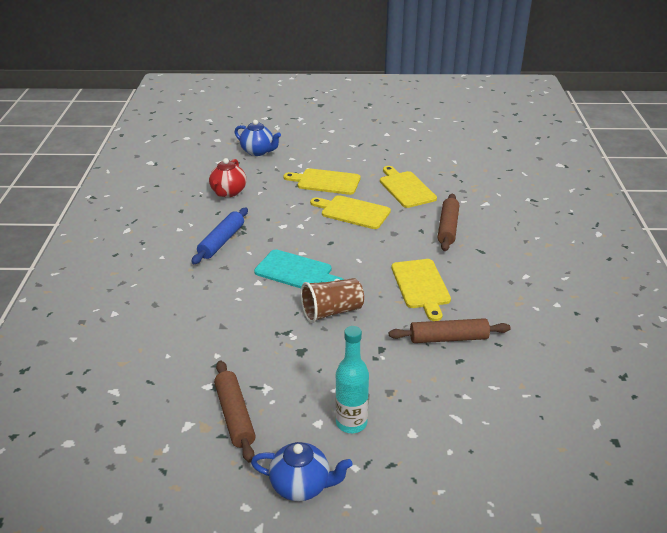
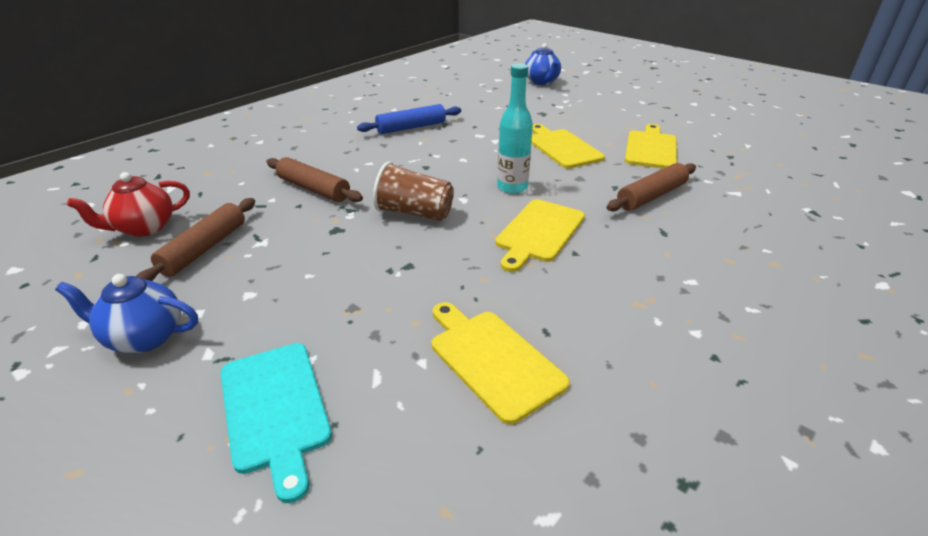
camera: 40 degrees right, 0 degrees up
(228, 192) = (472, 99): red teapot -> red teapot (144, 228)
(296, 271) = (435, 170): turquoise cutting board -> turquoise cutting board (275, 408)
(301, 485) = (144, 337): blue teapot -> blue teapot turned 135 degrees clockwise
(326, 182) = (571, 118): yellow cutting board -> yellow cutting board (492, 360)
(351, 423) = (273, 312): turquoise bottle -> turquoise bottle (512, 187)
(448, 338) = (494, 294): brown rolling pin -> brown rolling pin (313, 189)

